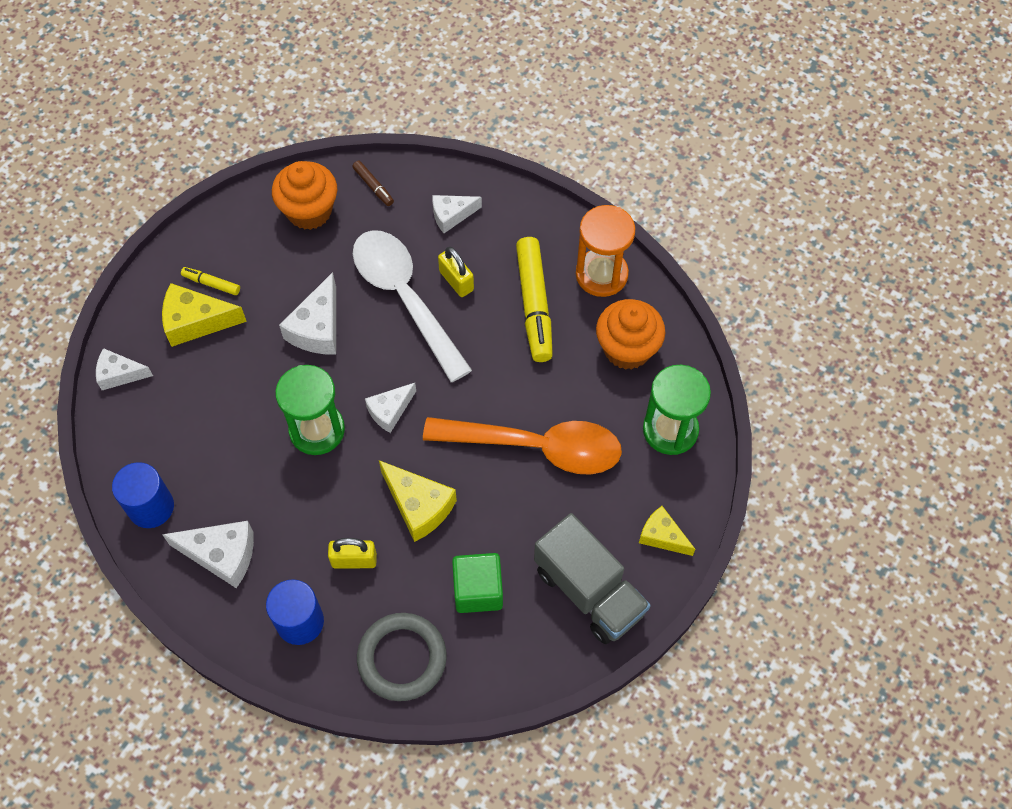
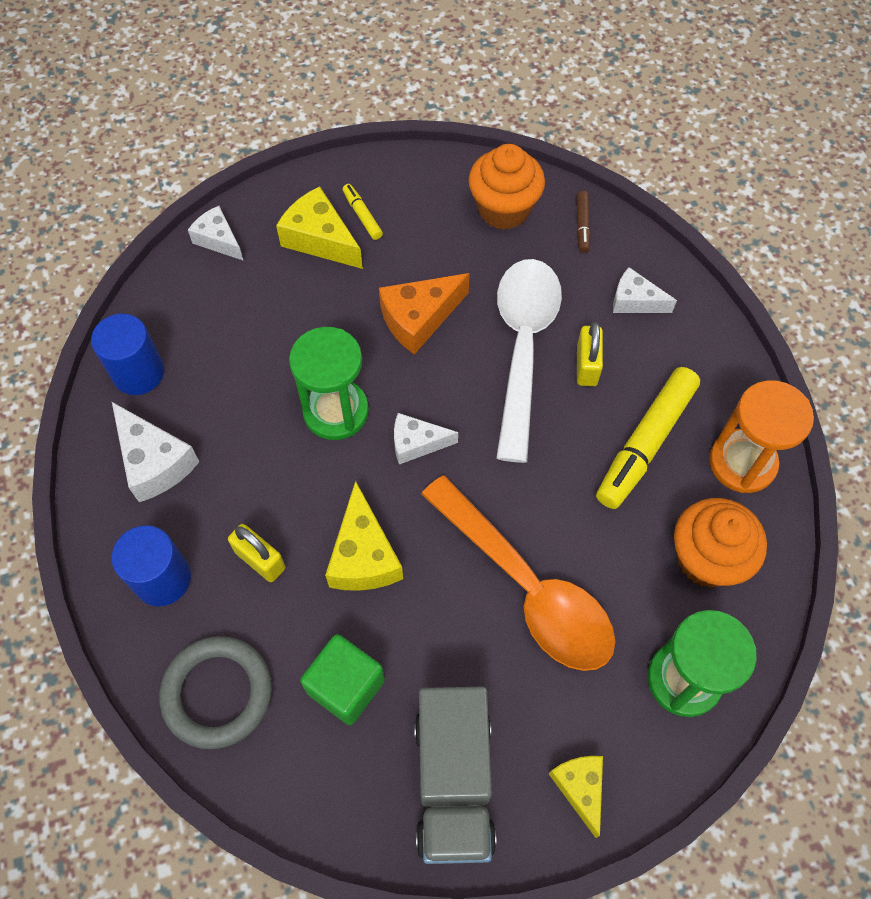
camera: 40 degrees right, 0 degrees up
(317, 328) = (419, 319): white cheese -> orange cheese

